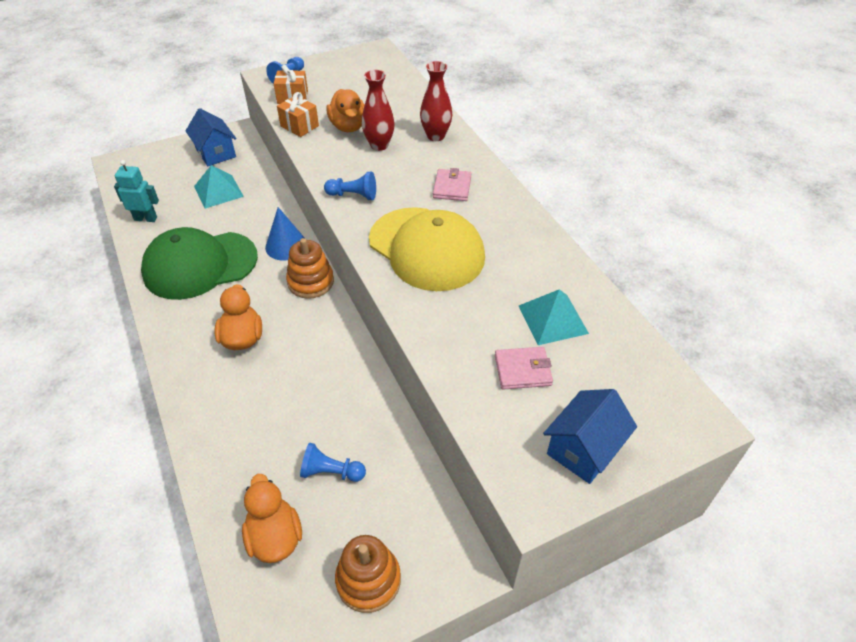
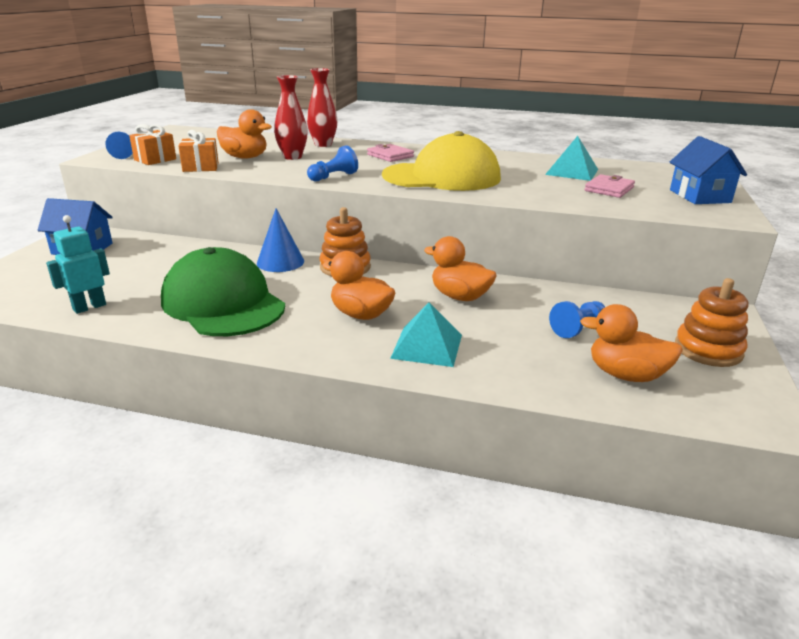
camera: 50 degrees left, 20 degrees down
(200, 265) = (223, 303): green cap -> green cap turned 120 degrees clockwise
(218, 191) = (139, 264): turquoise pyramid -> turquoise pyramid (427, 346)
(321, 372) = (460, 297): none -> orange duck

